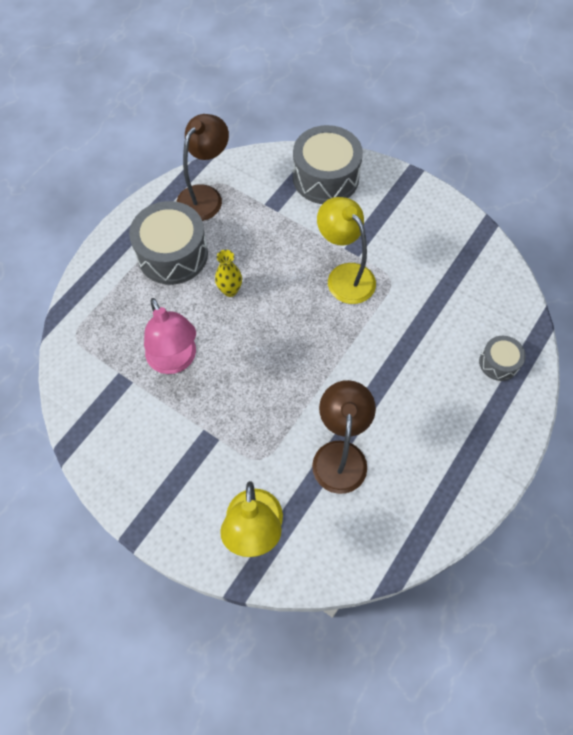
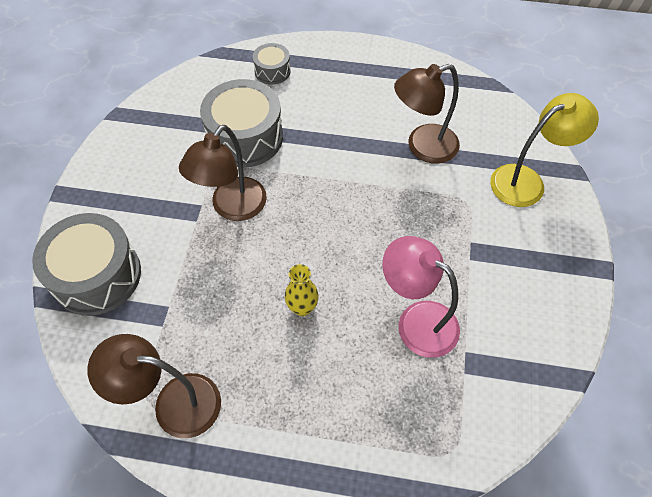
camera: 115 degrees left, 5 degrees down
(172, 254) = (282, 397): grey drum -> grey drum (245, 137)
(175, 361) = (417, 321): pink lamp -> pink lamp turned 90 degrees counterclockwise
(344, 276) = (232, 208): yellow lamp -> brown lamp

